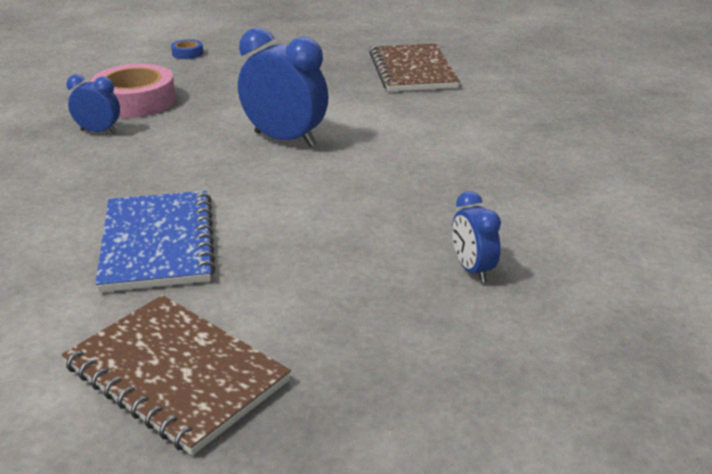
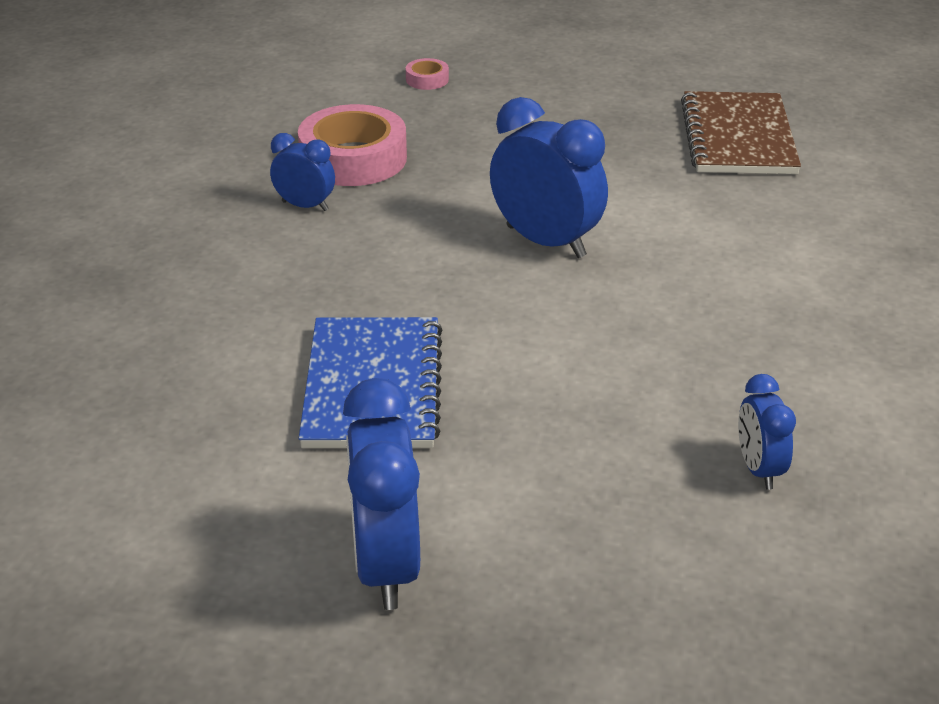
camera: 10 degrees right, 5 degrees up
(176, 374) = (386, 565): brown notebook -> blue clock
(187, 53) = (427, 79): blue tape -> pink tape

